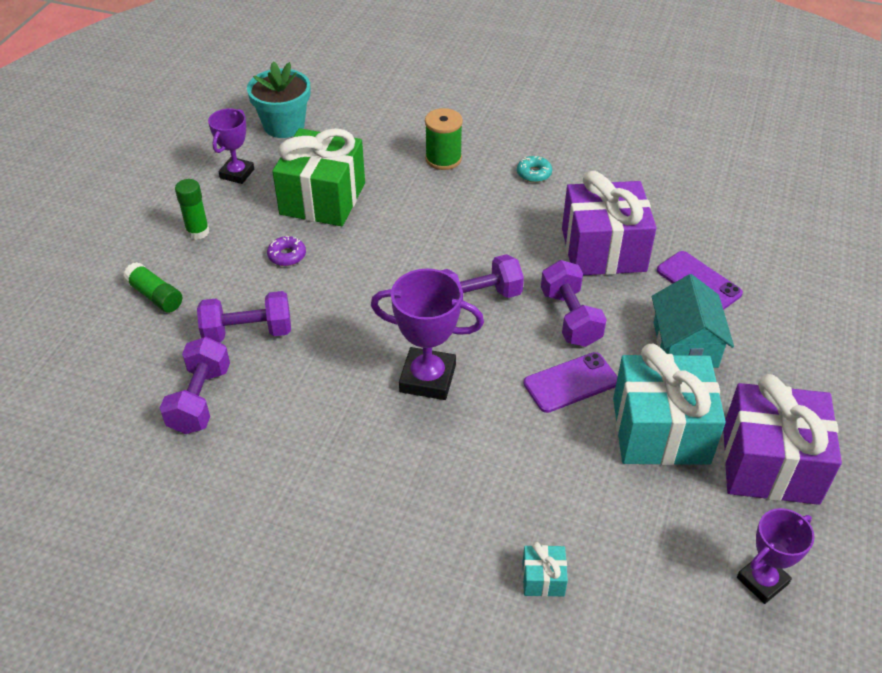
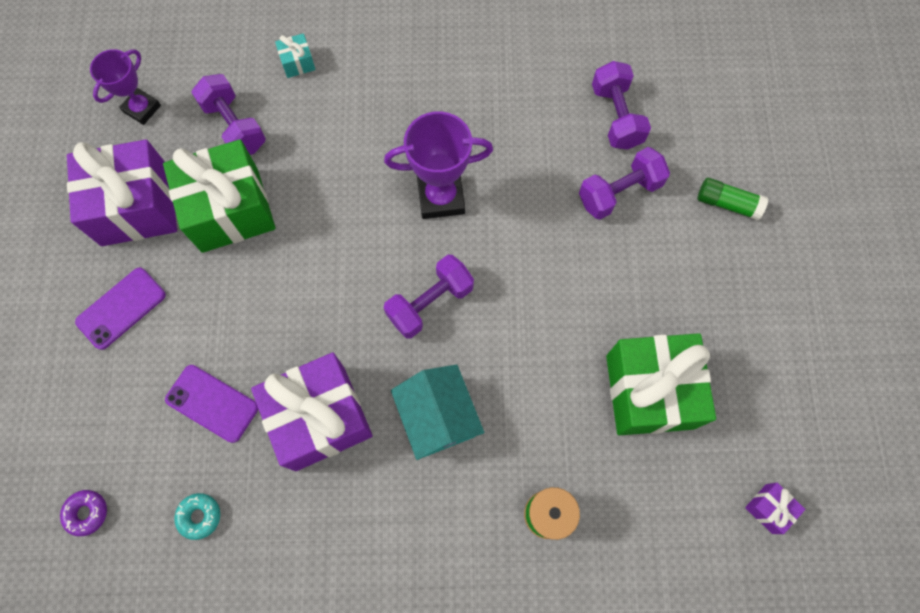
camera: 160 degrees right, 25 degrees up
(198, 232) = (746, 295): green glue stick -> none
(237, 173) = (766, 398): purple trophy -> none
(284, 125) = (768, 508): turquoise flower pot -> purple gift
(287, 255) = (638, 295): purple donut -> purple donut (87, 513)
(534, 173) = (430, 526): turquoise donut -> turquoise donut (199, 516)
(570, 318) = (333, 309): purple dumbbell -> purple dumbbell (234, 126)
(571, 383) = (316, 234): purple phone -> purple phone (121, 308)
(660, 431) = (230, 210): turquoise gift -> green gift
(685, 344) = (218, 313): turquoise house -> turquoise house (438, 417)

